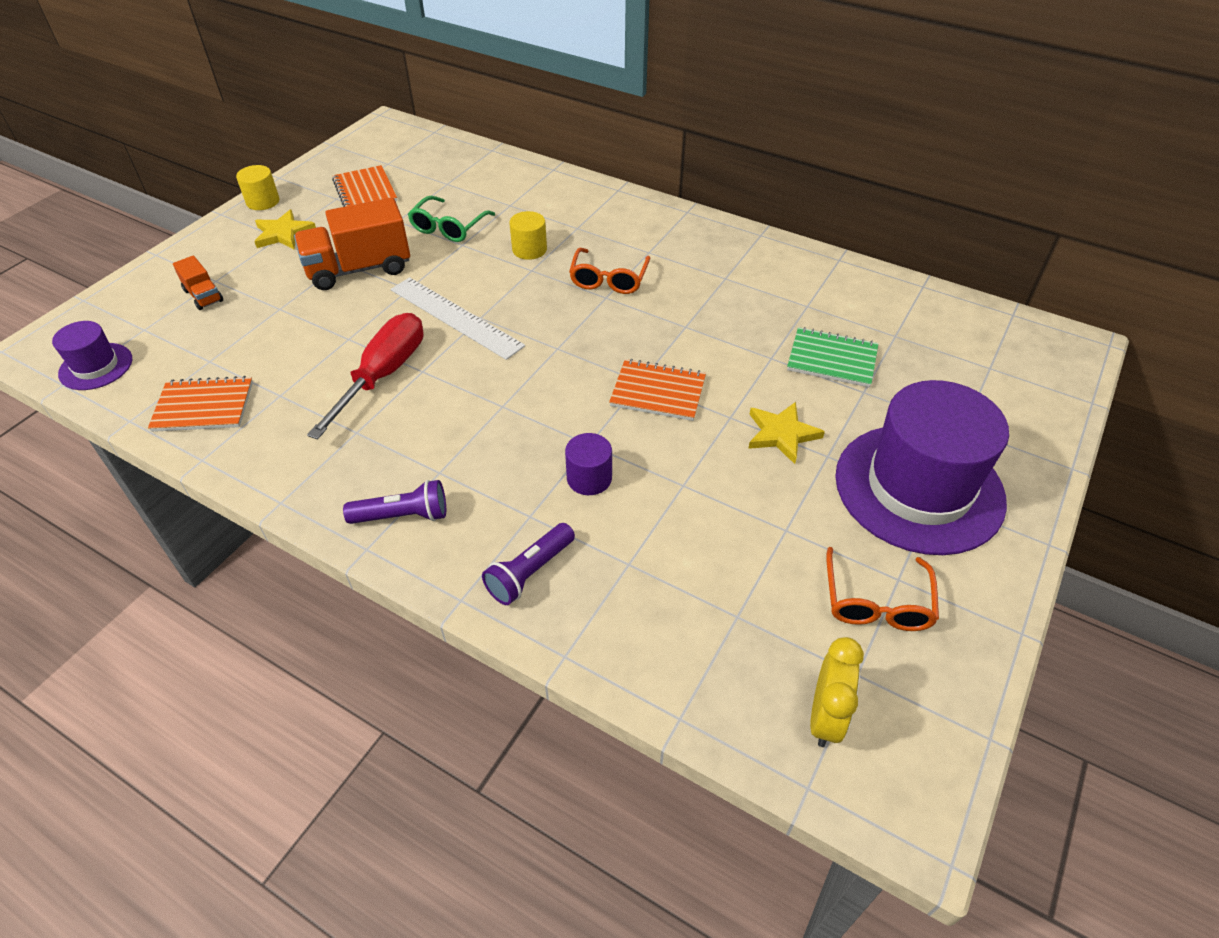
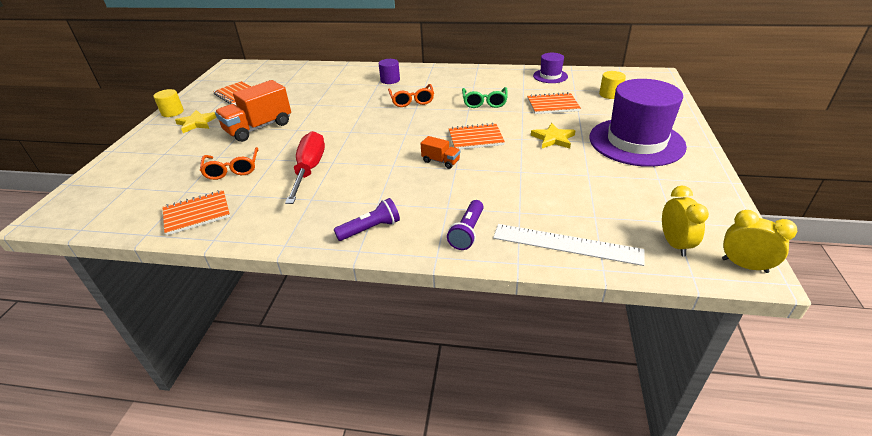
camera: 20 degrees left, 10 degrees down
(96, 366) = (101, 214): purple hat -> purple hat (550, 76)
(203, 296) = (160, 162): orange truck -> orange truck (441, 161)
(448, 227) = (302, 99): green glasses -> green glasses (484, 102)
(455, 317) = (335, 135): white ruler -> white ruler (566, 244)
(529, 249) = (357, 98): yellow cylinder -> yellow cylinder (610, 94)
(589, 478) = (468, 182): purple cylinder -> purple cylinder (390, 80)
(832, 359) = (552, 105): green notebook -> orange notebook
(876, 602) = (657, 190): orange glasses -> orange glasses (232, 169)
(907, 802) = (744, 265): none -> yellow clock

